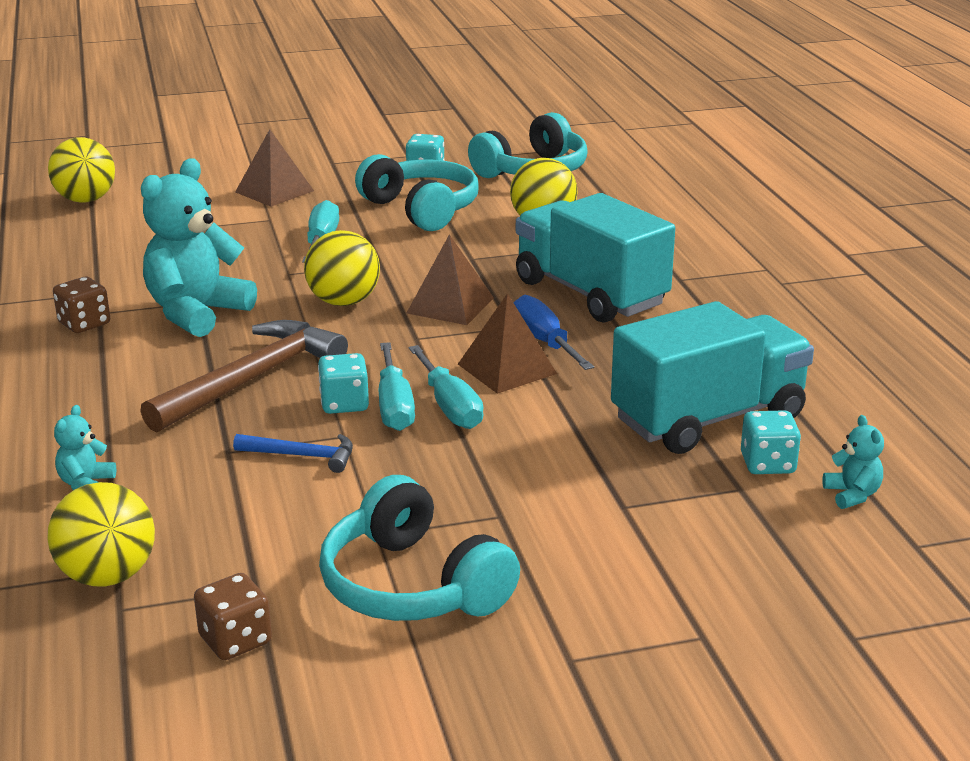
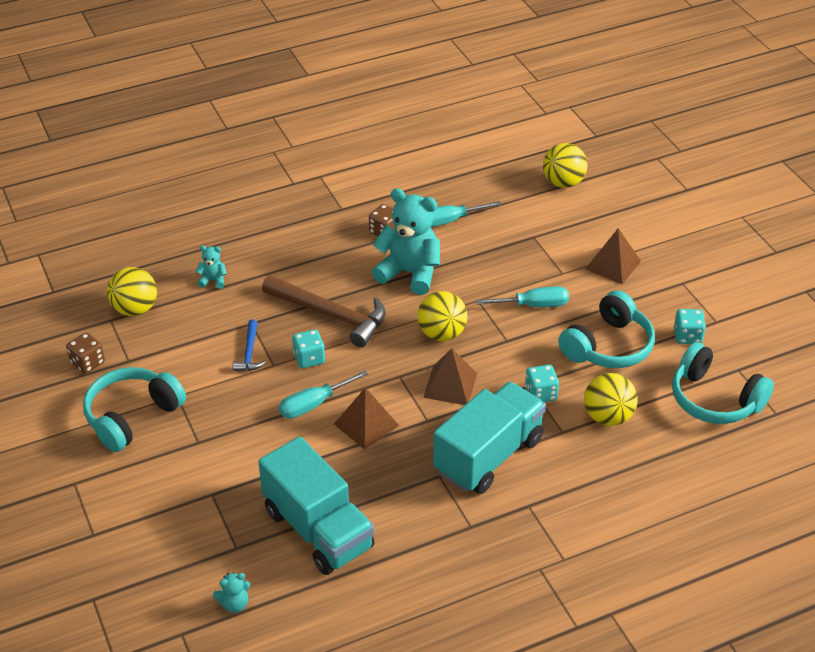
camera: 80 degrees right, 15 degrees up
(394, 406) = (309, 380): turquoise screwdriver -> turquoise screwdriver (449, 221)
(544, 342) = (407, 439): blue screwdriver -> none
(767, 464) = (266, 561): turquoise dice -> turquoise dice (540, 394)

